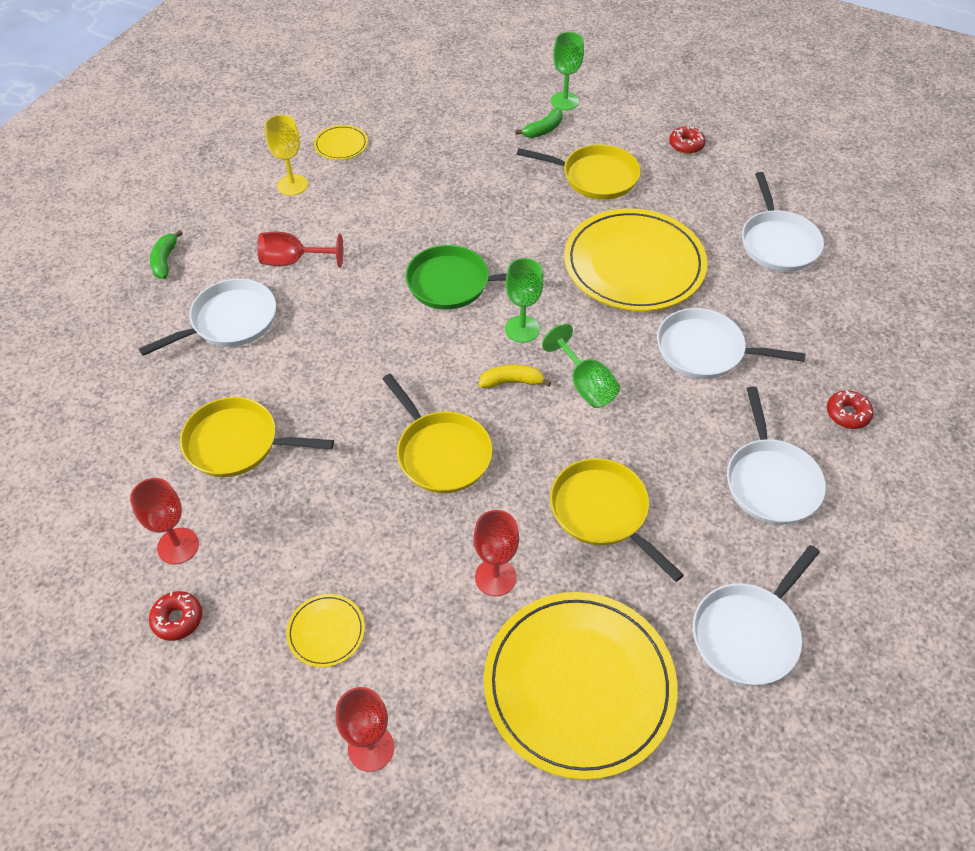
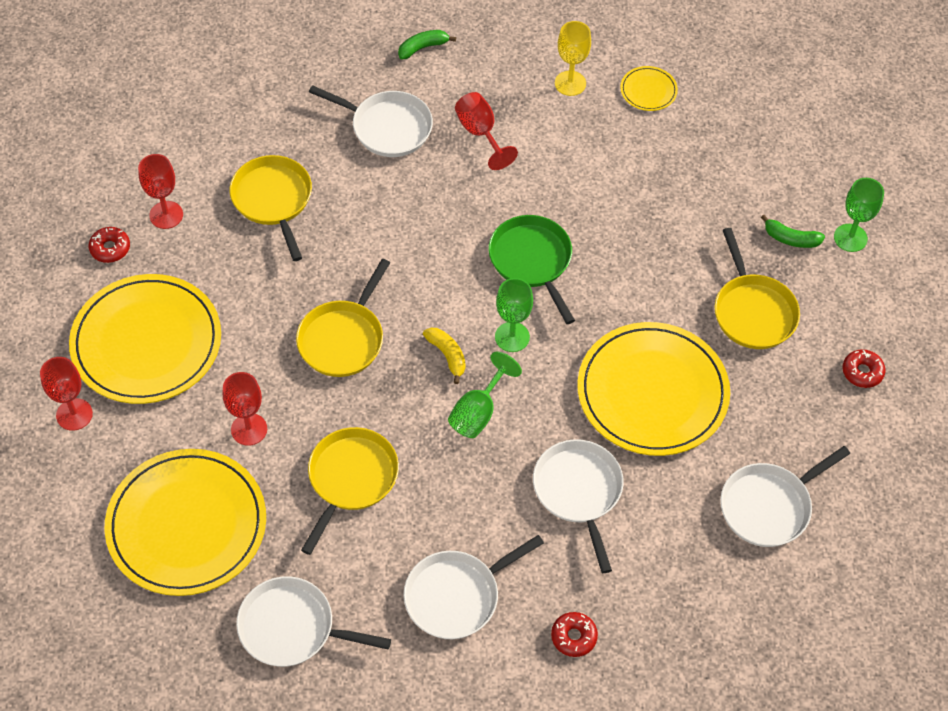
camera: 60 degrees right, 5 degrees up
(326, 631) = (146, 342): yellow plate -> yellow plate, size x2.38

